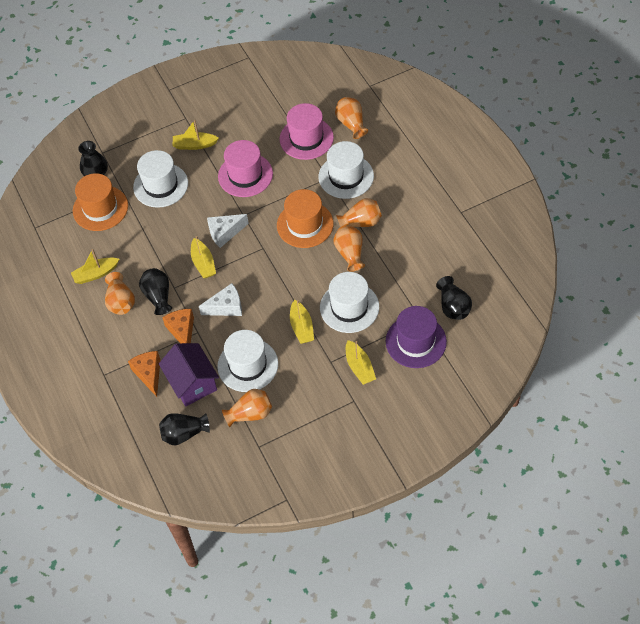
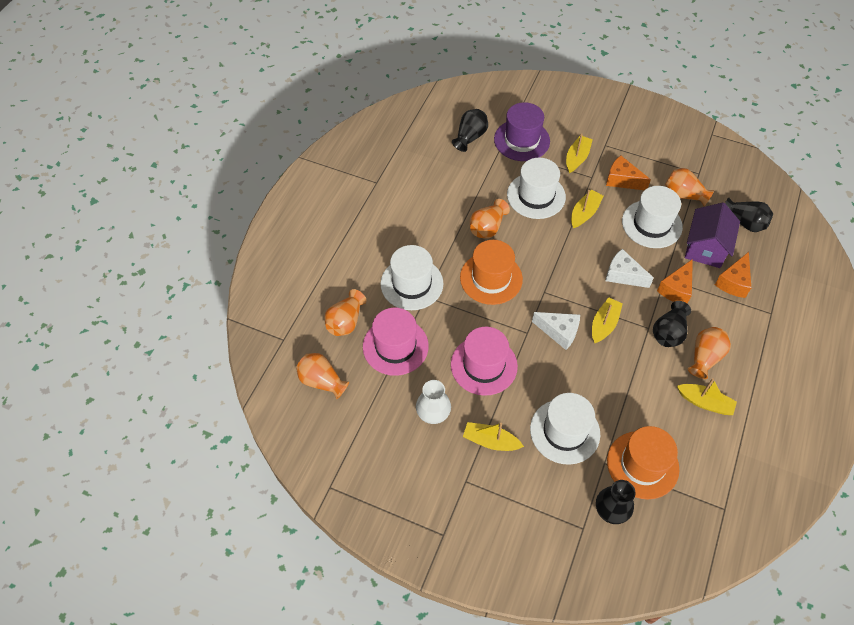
camera: 135 degrees left, 0 degrees up
(194, 145) = (490, 441): yellow boat -> yellow boat turned 150 degrees clockwise
(242, 129) = (433, 412): none -> white vase
(306, 381) = (622, 180): none -> orange cheese
(361, 222) = (450, 240): orange vase -> orange vase (322, 381)

